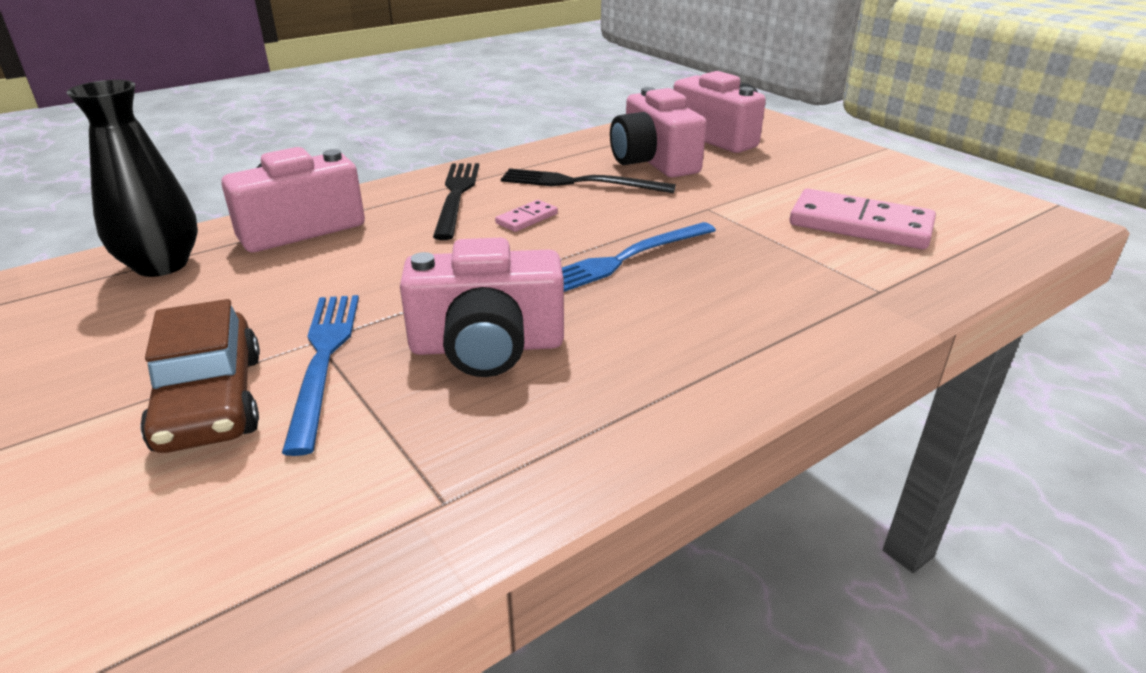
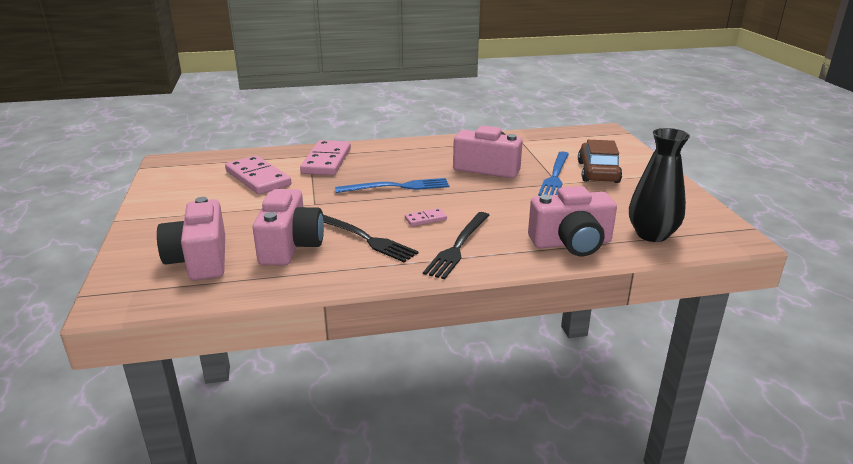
camera: 155 degrees left, 5 degrees down
(825, 284) = (326, 161): none -> pink domino

